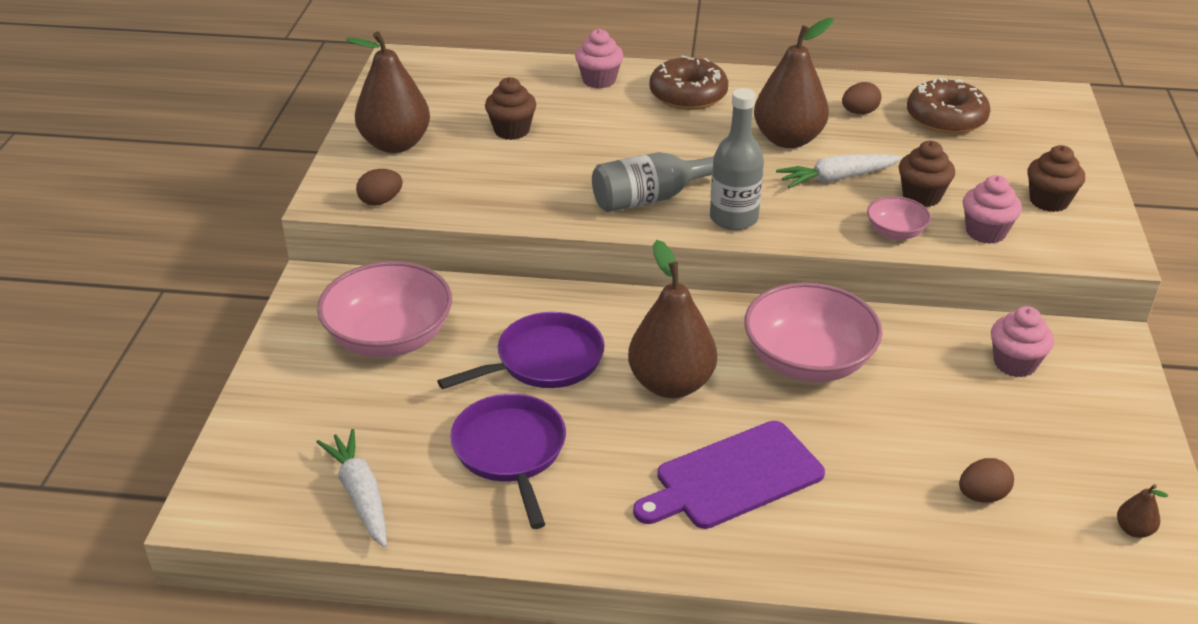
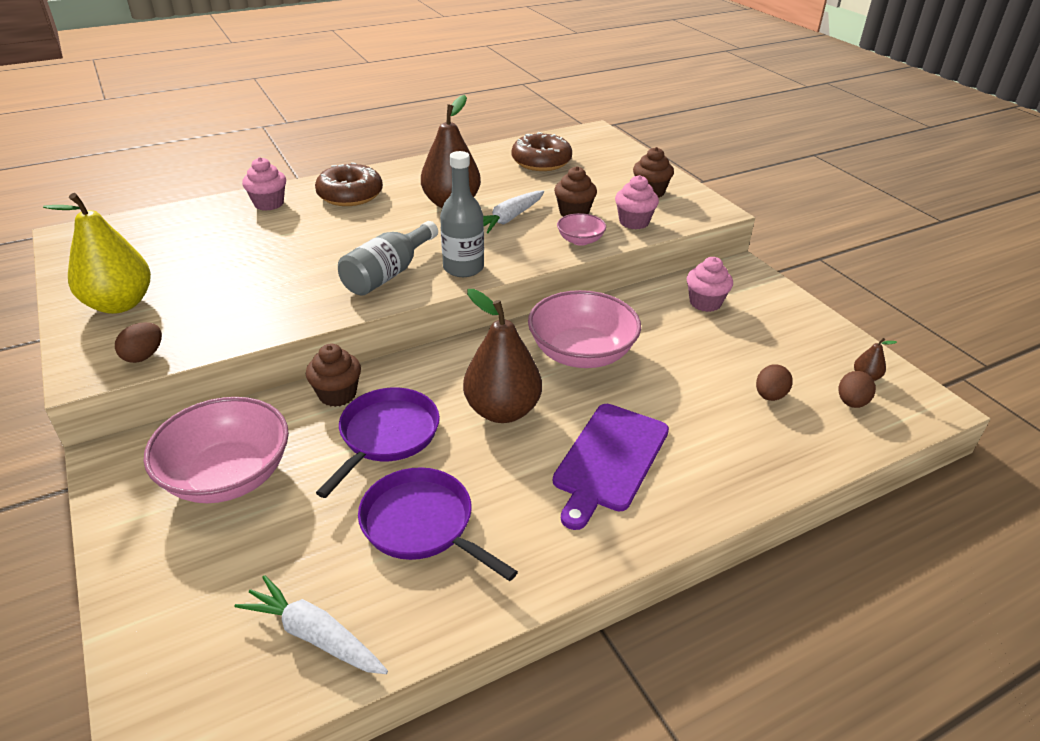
camera: 35 degrees left, 0 degrees up
(395, 144) = (120, 304): brown pear -> yellow pear
(511, 130) = (224, 261): brown cupcake -> brown cupcake (337, 394)
(859, 112) = (483, 173): brown egg -> brown egg (851, 402)

